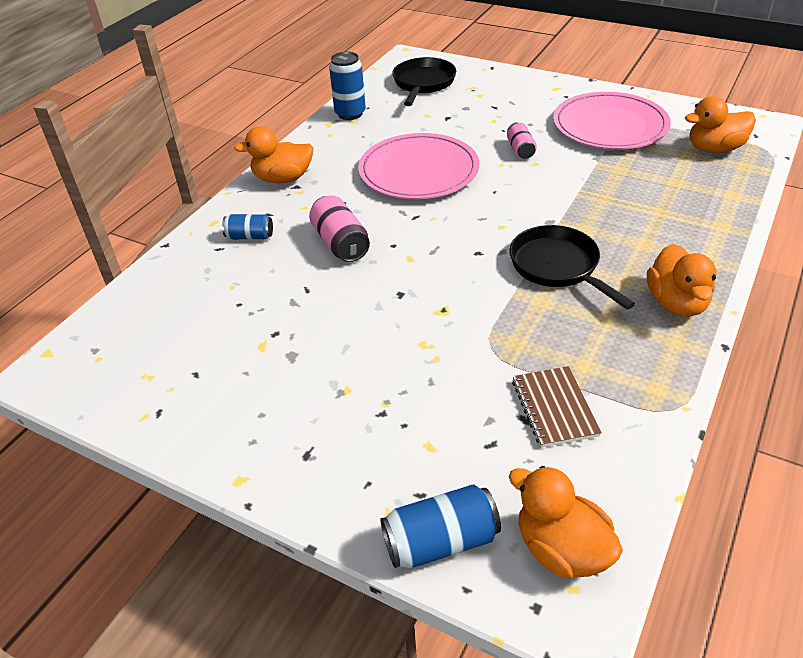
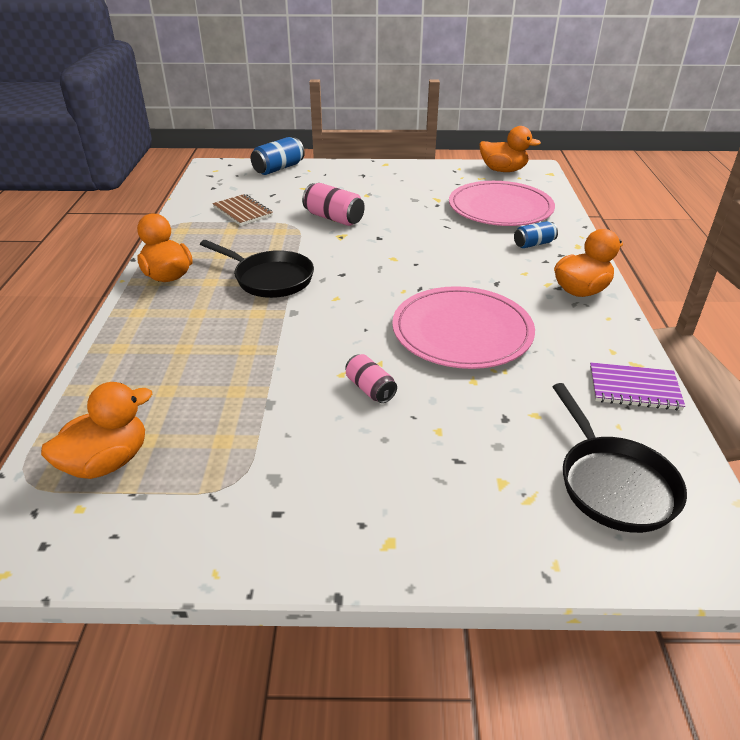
camera: 150 degrees right, 5 degrees down
(341, 243) = (458, 255): pink can -> pink can (333, 218)
(350, 114) = (634, 388): blue can -> purple notebook
(561, 549) = (223, 176): orange duck -> orange duck (503, 170)
(610, 125) = (267, 468): pink plate -> pink plate (500, 208)

